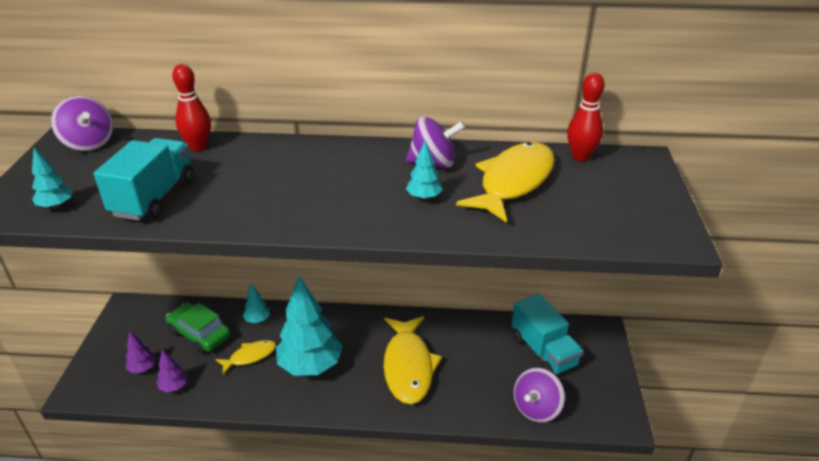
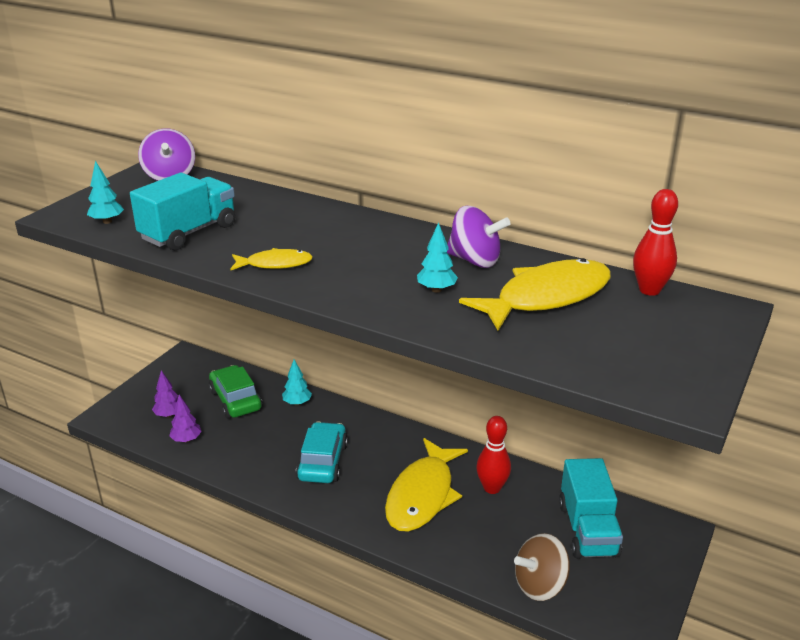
camera: 25 degrees right, 5 degrees down
(198, 146) = (259, 198): red bowling pin -> red bowling pin (492, 488)
(250, 356) = (270, 435): yellow fish -> yellow fish (275, 264)
(310, 365) = (322, 462): turquoise tree -> turquoise car
(536, 408) = (540, 585): purple spinning top -> brown spinning top

